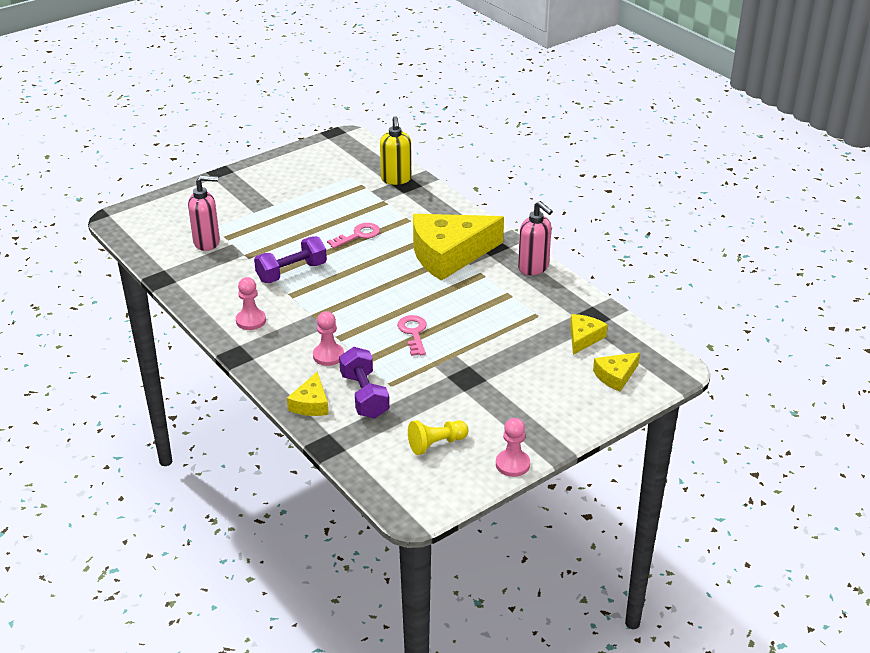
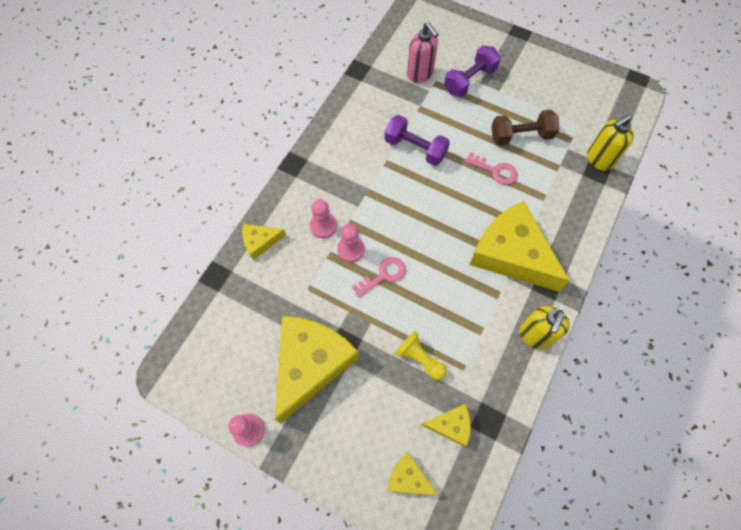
camera: 65 degrees right, 30 degrees up
(251, 320) = (339, 152): pink pawn -> pink pawn (351, 249)
(335, 210) = (521, 136): none -> brown dumbbell
(364, 396) = (286, 275): purple dumbbell -> purple dumbbell (469, 80)
(436, 444) = (250, 356): yellow pawn -> yellow pawn (419, 358)
(472, 405) = (311, 364): none -> yellow cheese
(533, 268) = (535, 336): pink soap dispenser -> yellow soap dispenser

